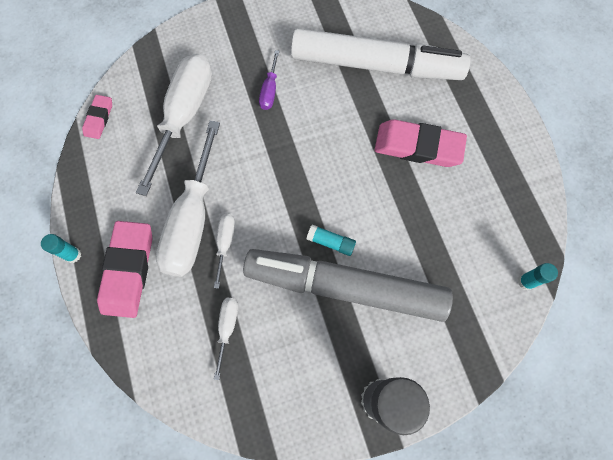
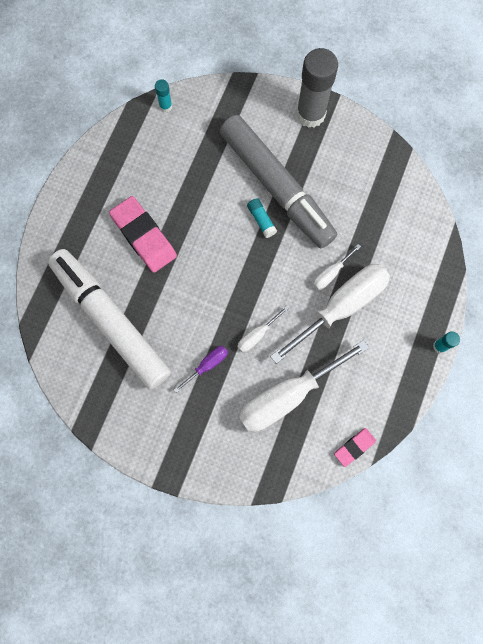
camera: 140 degrees left, 5 degrees up
(128, 270) = (408, 306): pink eraser -> none
(227, 328) = (369, 219): white screwdriver -> white screwdriver (257, 335)

